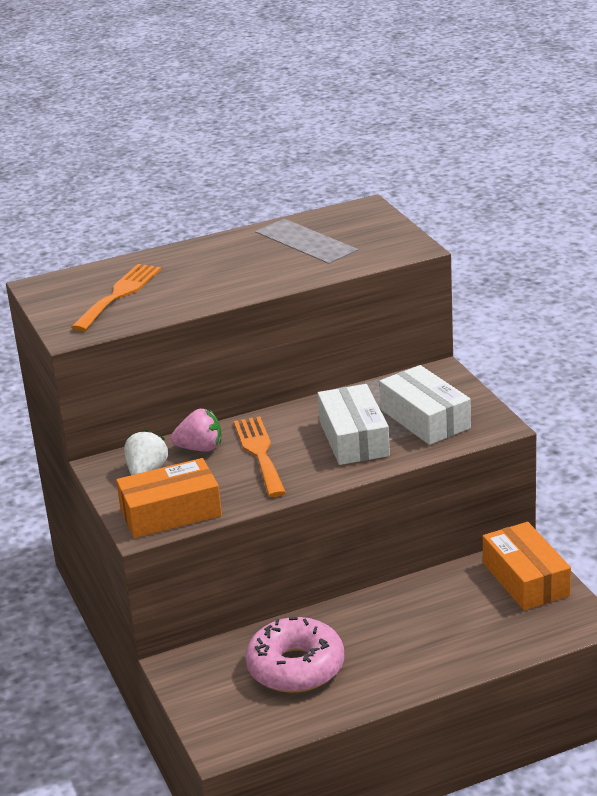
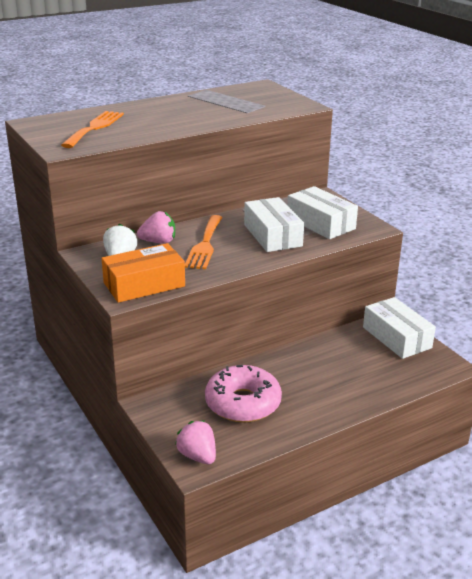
camera: 10 degrees left, 0 degrees up
(226, 733) = (197, 456): none -> pink strawberry
(260, 453) = (205, 245): orange fork -> orange fork turned 150 degrees counterclockwise
(525, 579) = (396, 337): orange box -> white box

